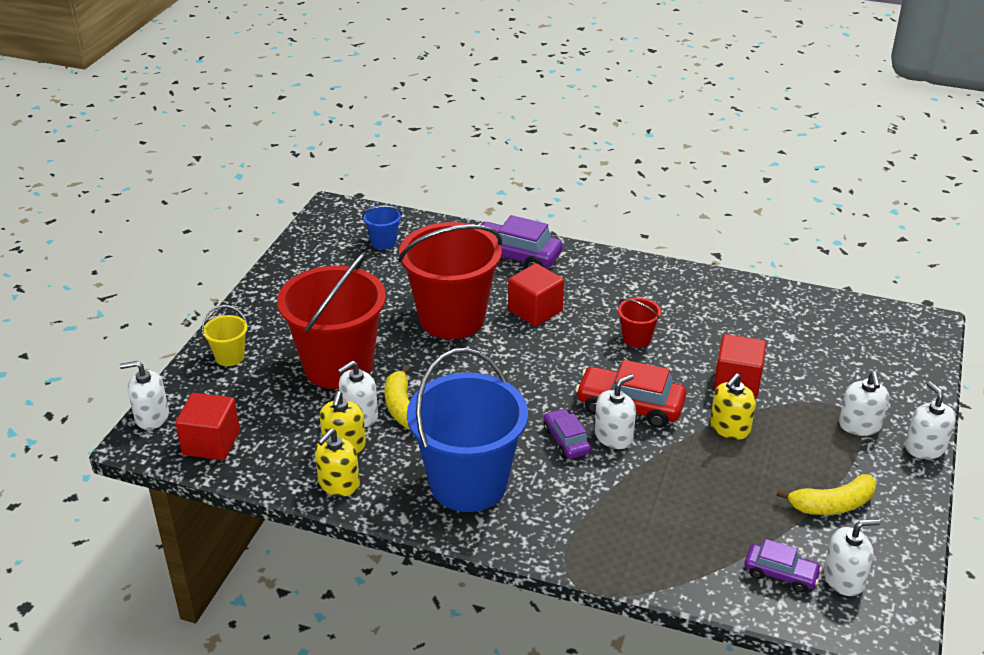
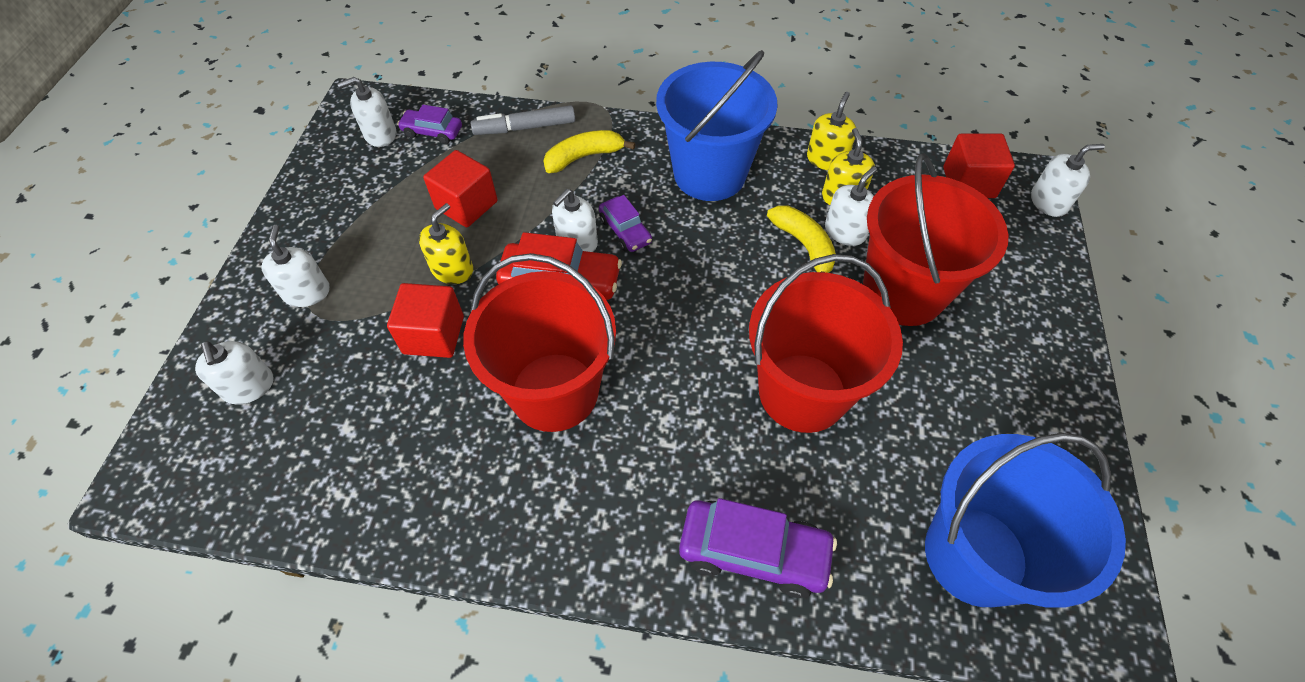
camera: 170 degrees right, 20 degrees up
(230, 357) = (1032, 288): yellow bucket -> none
(383, 242) = (975, 555): blue bucket -> blue bucket, size x2.37
(535, 310) = (696, 425): red cube -> red cube (466, 205)
(636, 338) = (554, 391): red bucket -> red bucket, size x2.37
(669, 565) = (525, 127): none -> grey marker
(832, 504) = (368, 197): yellow banana -> yellow banana (584, 157)
(925, 448) = (246, 273): white soap dispenser -> white soap dispenser (249, 386)

